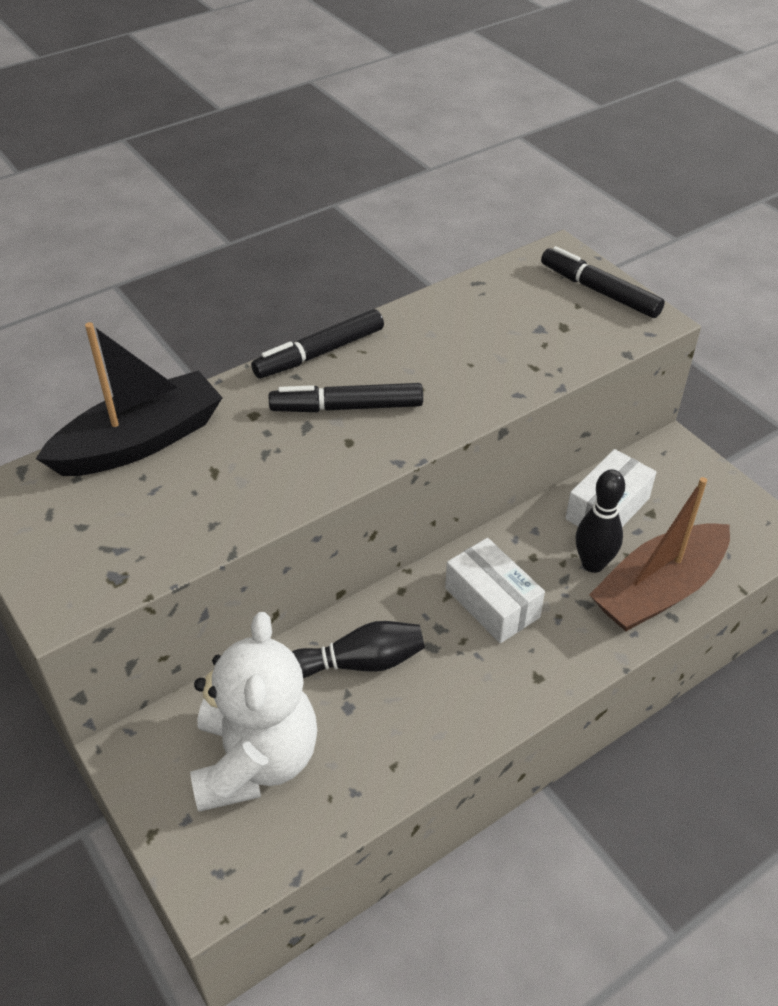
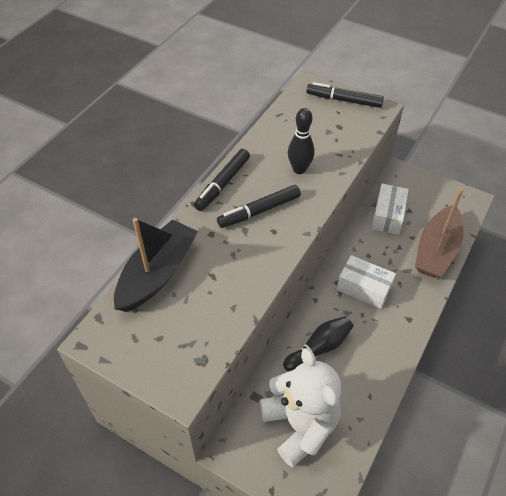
camera: 25 degrees left, 5 degrees up
(593, 564) = (398, 248): black bowling pin -> black bowling pin (299, 169)

